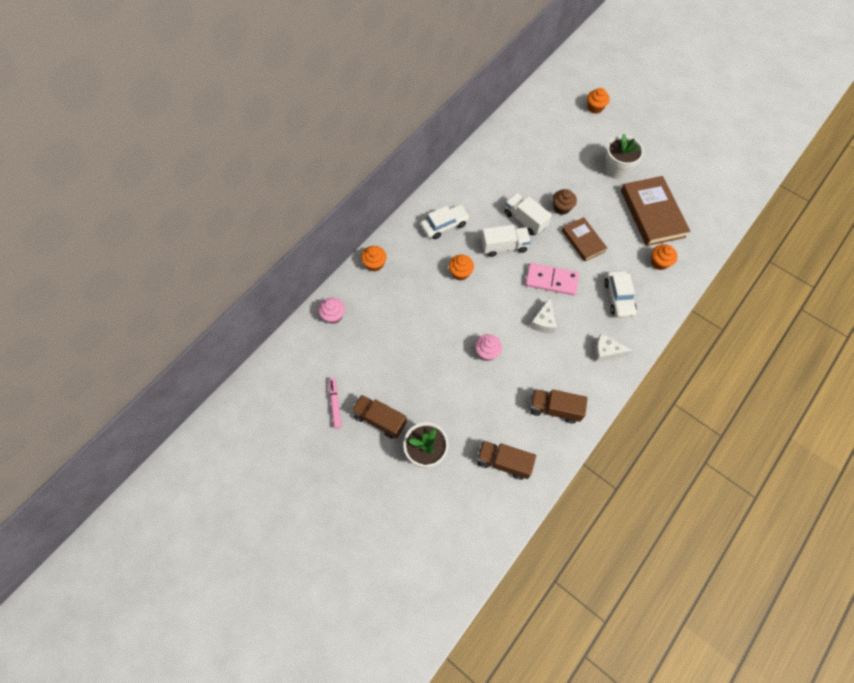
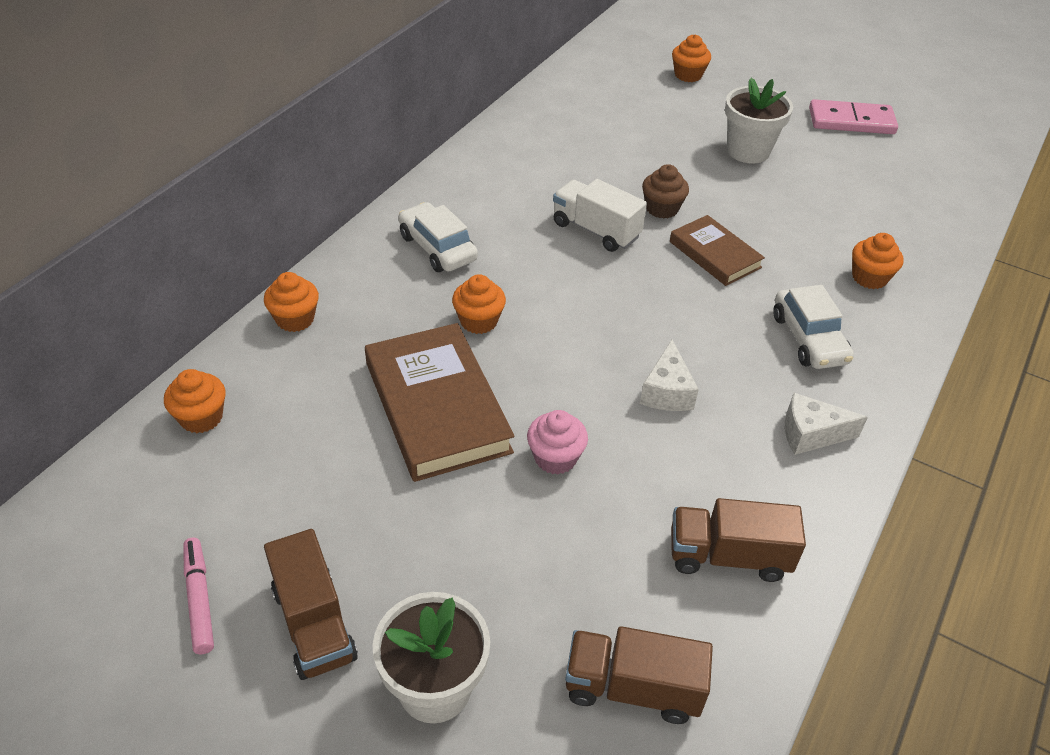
camera: 10 degrees left, 20 degrees down
(333, 315) = (201, 417): pink cupcake -> orange cupcake
(380, 420) = (314, 623): brown truck -> brown truck turned 135 degrees counterclockwise
(444, 225) = (437, 248): white car -> white car turned 90 degrees counterclockwise
(504, 246) = (562, 273): white truck -> none
(551, 280) = (668, 320): pink domino -> pink domino (851, 121)
(652, 213) = (832, 207): brown book -> brown book (437, 407)

